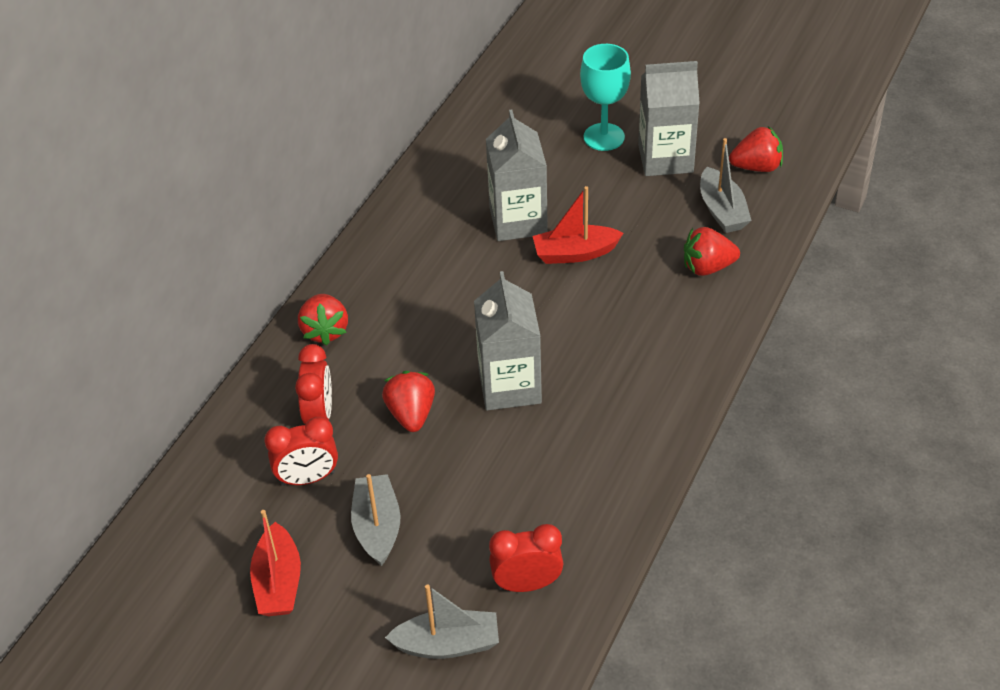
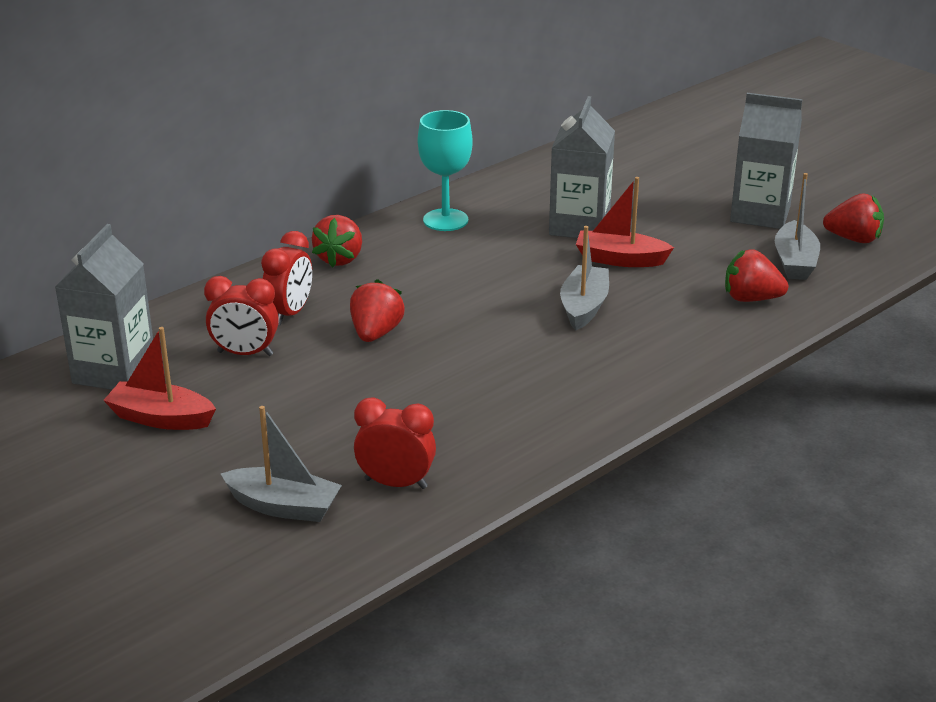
camera: 20 degrees right, 15 degrees down
(278, 582) = (161, 418): red boat -> red boat turned 90 degrees clockwise
(377, 527) = (283, 403): grey boat -> grey boat (584, 307)
(509, 386) = (486, 336): grey carton -> grey carton (114, 371)
(604, 137) = (707, 187): turquoise goblet -> turquoise goblet (445, 220)

